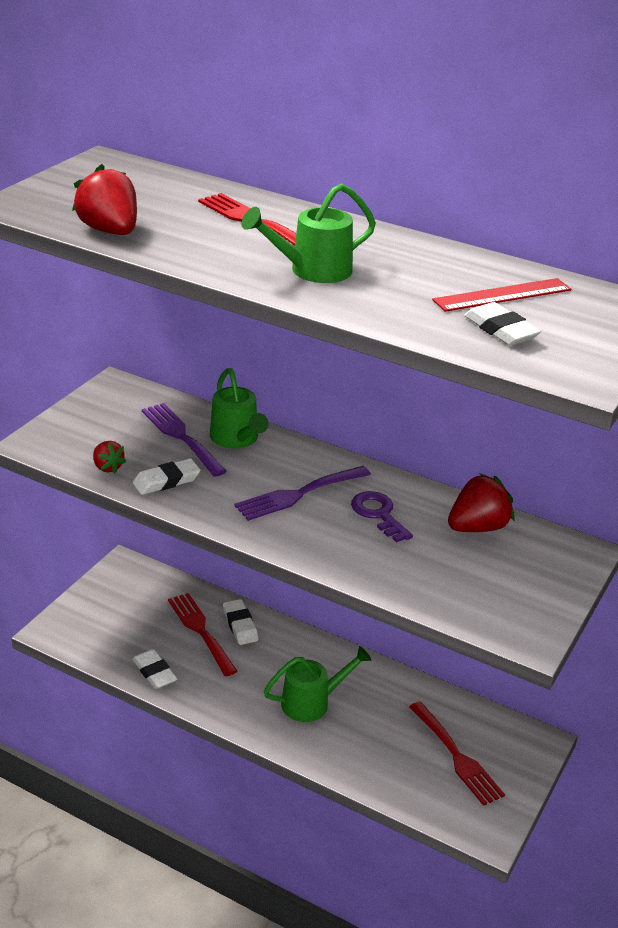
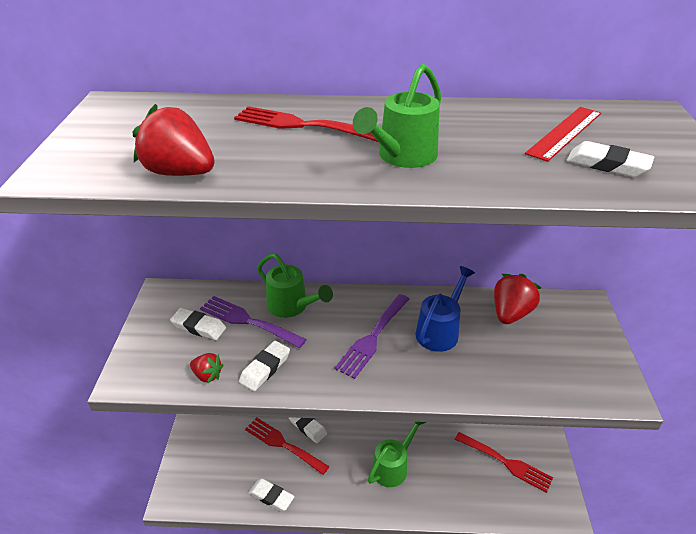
camera: 25 degrees left, 5 degrees up
(129, 425) = (199, 327): none -> white eraser
(378, 514) = (440, 331): purple key -> blue watering can

